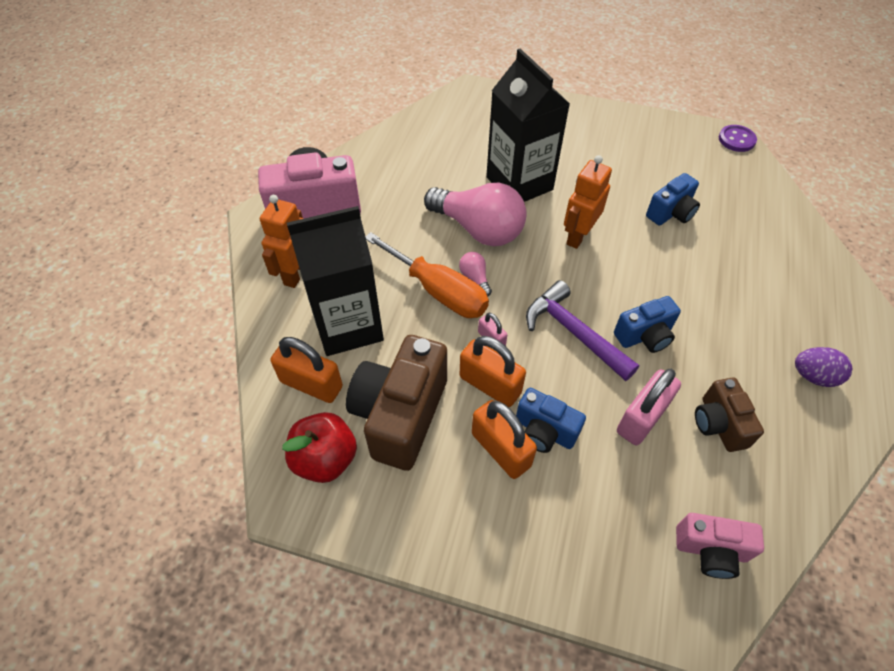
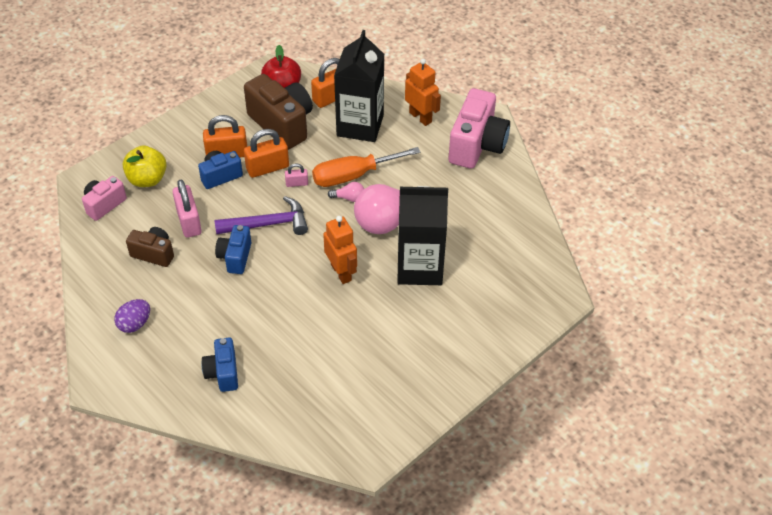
camera: 120 degrees right, 5 degrees down
(623, 524) = (147, 179): none -> yellow apple
(671, 213) = (318, 344): blue camera -> blue camera (223, 373)
(736, 140) = (360, 457): purple button -> none

